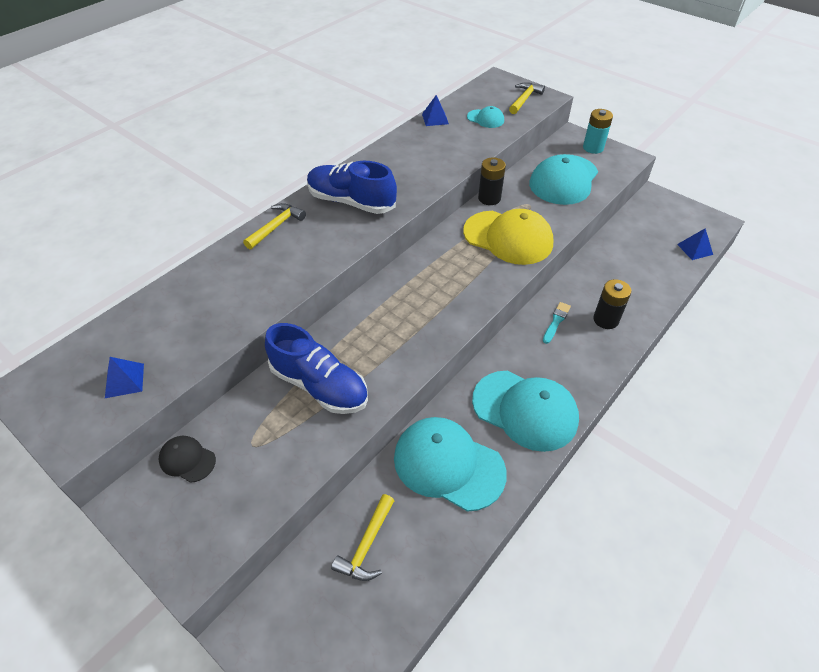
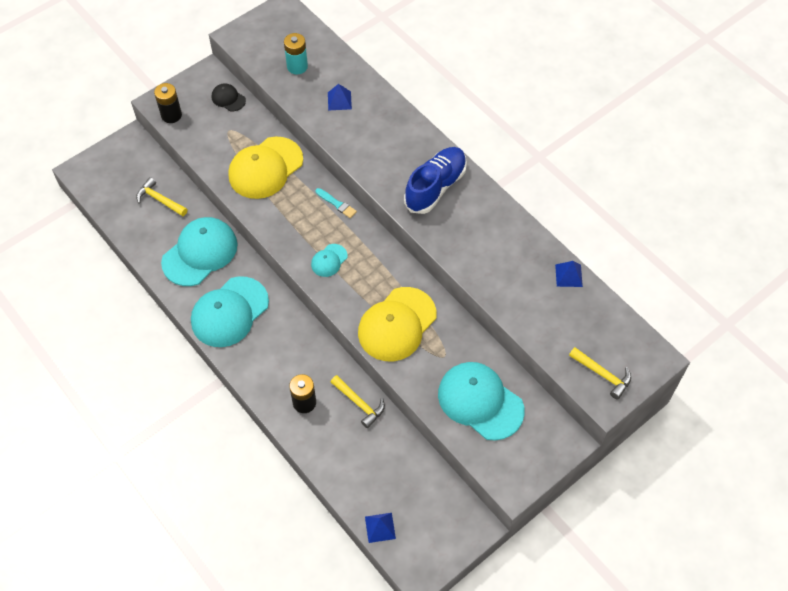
camera: 100 degrees right, 10 degrees up
(124, 380) = (275, 54): blue pyramid -> blue pyramid (339, 100)
(187, 460) = (228, 98): black cap -> black cap turned 90 degrees counterclockwise
(276, 227) = (412, 133): yellow hammer -> yellow hammer (359, 403)
(319, 385) = (265, 168): blue shoe -> yellow cap
(485, 119) = (563, 324): turquoise cap -> turquoise cap (329, 260)
(489, 198) = (459, 322): black battery -> black battery (171, 115)
(556, 321) = (312, 361): turquoise brush -> turquoise brush (337, 204)
(593, 148) = (538, 453): turquoise battery -> turquoise battery (297, 66)

